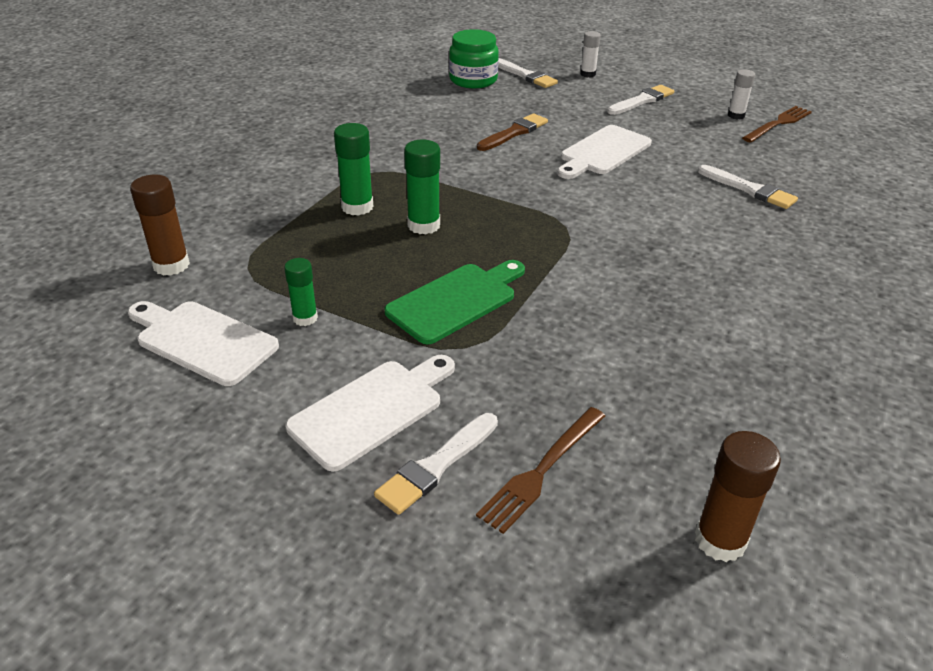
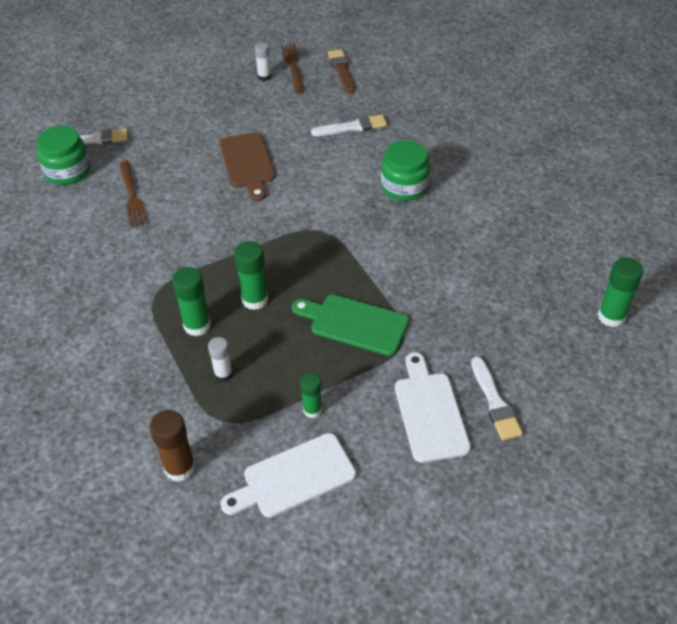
camera: 55 degrees left, 10 degrees up
(456, 301) = (355, 324): green cutting board -> green cutting board turned 60 degrees counterclockwise
(514, 133) = (176, 192): brown brush -> brown brush (341, 70)
(541, 470) = (526, 358): brown fork -> brown fork (132, 196)
(588, 74) = (130, 107): white glue stick -> white glue stick (223, 374)
(603, 152) = (247, 163): white cutting board -> brown cutting board
(642, 100) = (199, 105): white brush -> none
(710, 257) = (404, 186): none -> green jar
(720, 540) = (611, 316): brown glue stick -> green glue stick

